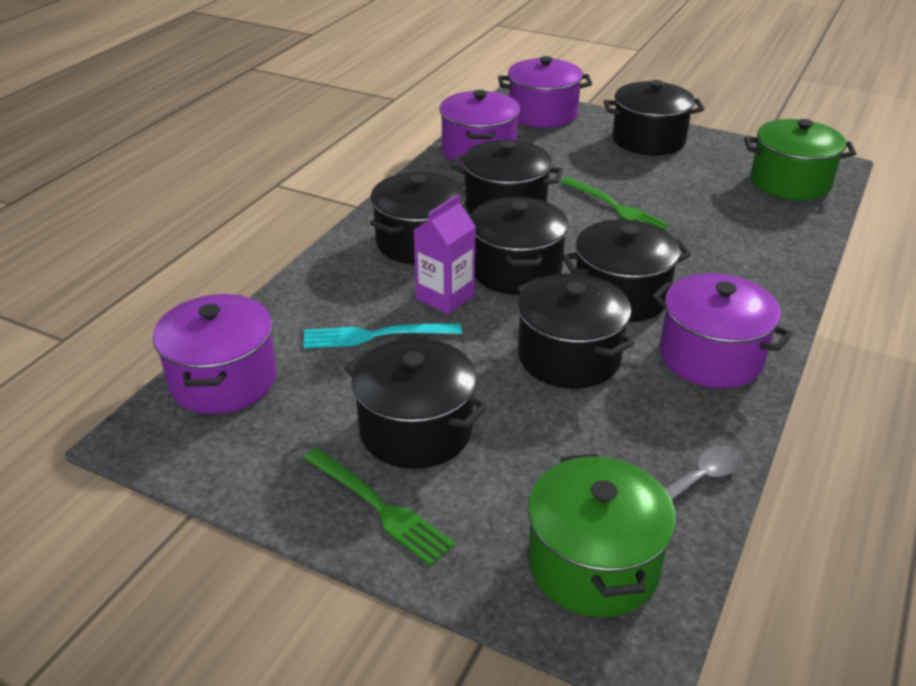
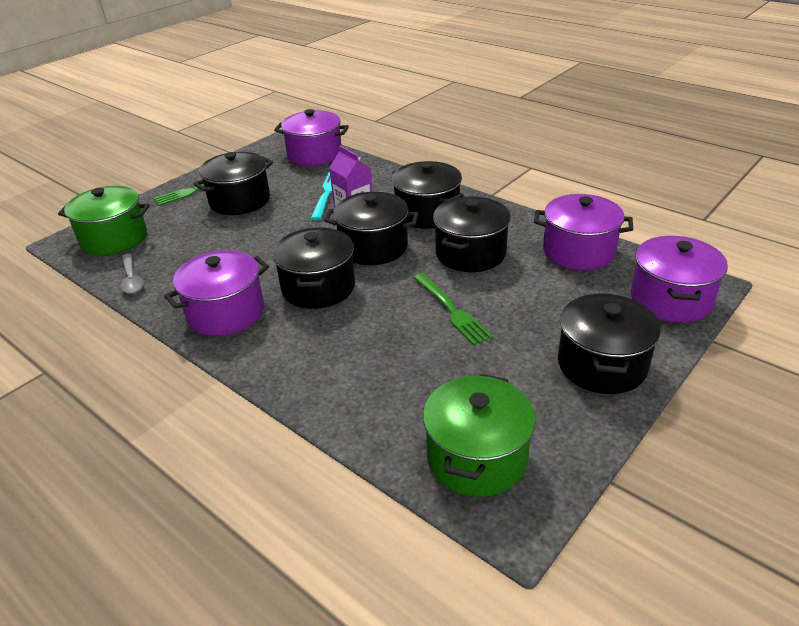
camera: 105 degrees right, 0 degrees up
(569, 357) = (265, 254): black pot -> none
(616, 207) = (452, 311): green fork -> green fork turned 90 degrees counterclockwise

